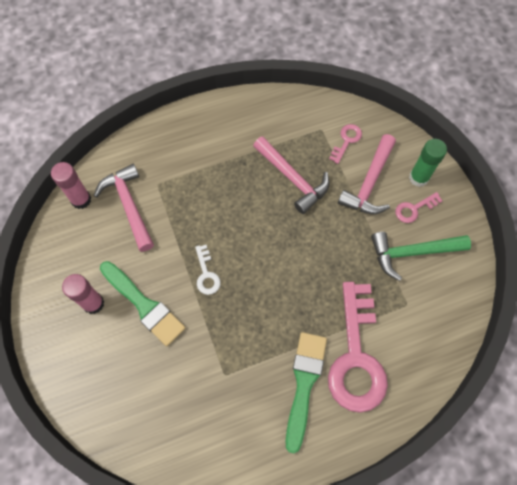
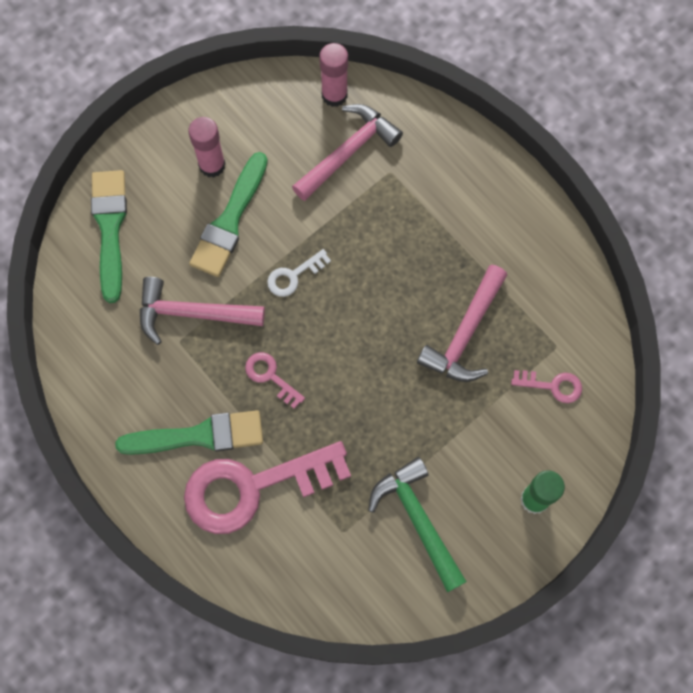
camera: 70 degrees right, 5 degrees up
(108, 400) = (110, 228): none -> green brush
(369, 183) = (498, 435): pink hammer -> pink hammer (192, 313)
(414, 209) = (484, 506): pink key -> pink key (270, 376)

